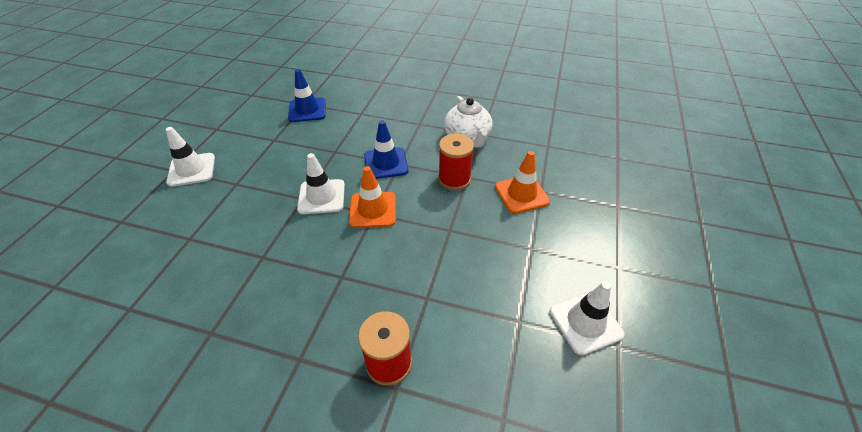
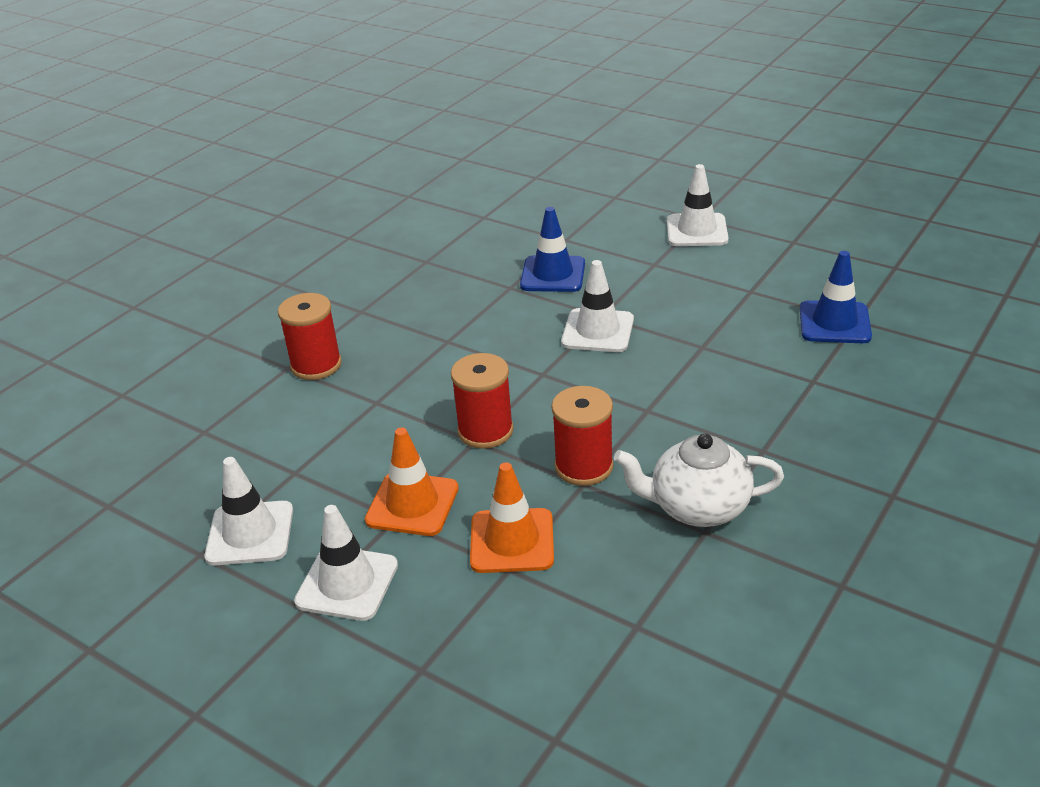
camera: 110 degrees right, 10 degrees down
(373, 210) = (550, 374): orange traffic cone -> orange traffic cone (412, 504)
(386, 163) = (653, 396): blue traffic cone -> blue traffic cone (553, 274)
(438, 227) = (485, 431): none -> red spool
(590, 253) = (347, 583): none -> white traffic cone

